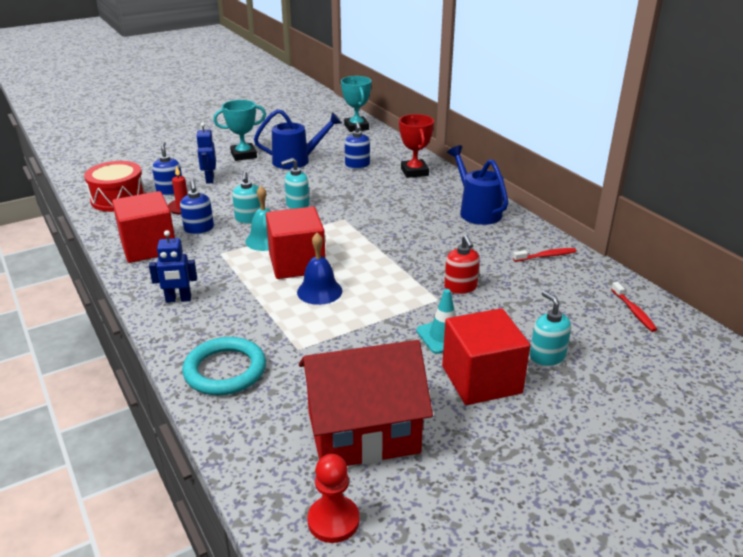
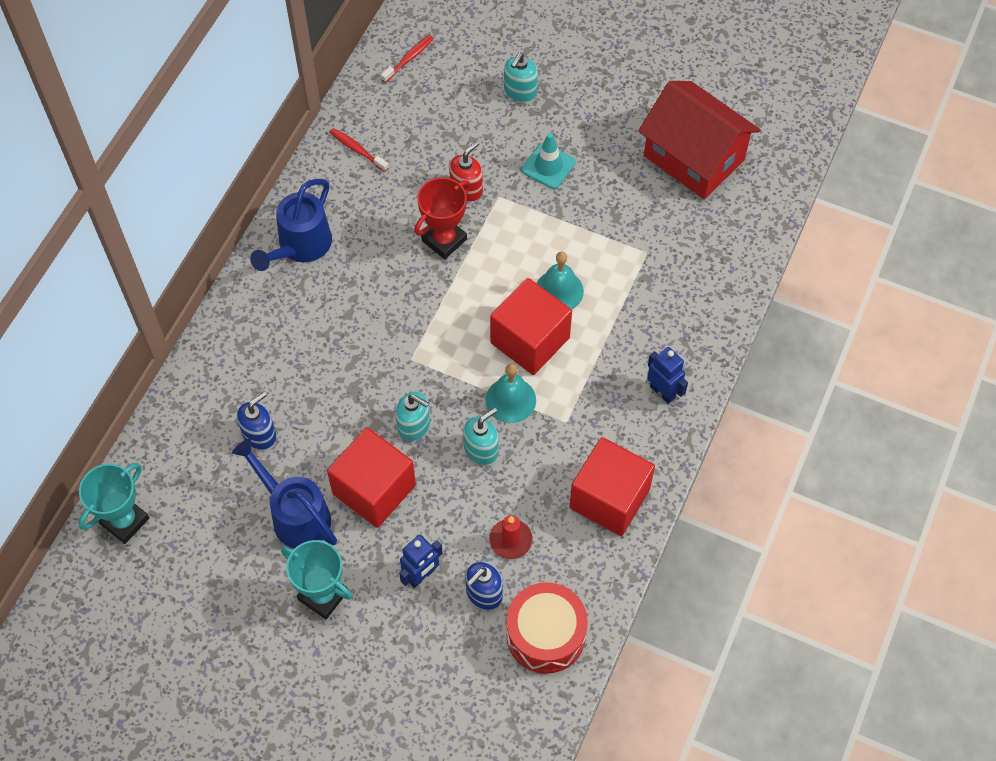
camera: 125 degrees left, 30 degrees up
(199, 229) = (540, 482): blue soap dispenser -> none
(225, 370) = (711, 282): turquoise ring -> none
(319, 291) = (559, 291): blue bell -> turquoise bell
(333, 521) = (773, 131): red pawn -> none
(414, 172) = (236, 360): red trophy -> red trophy (444, 240)
(481, 380) = (582, 118): red cube -> red cube (374, 489)

